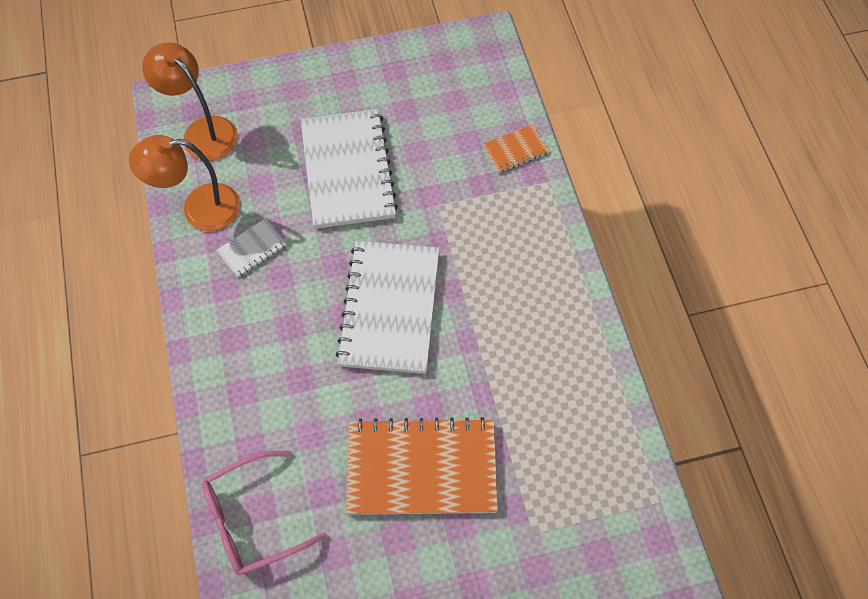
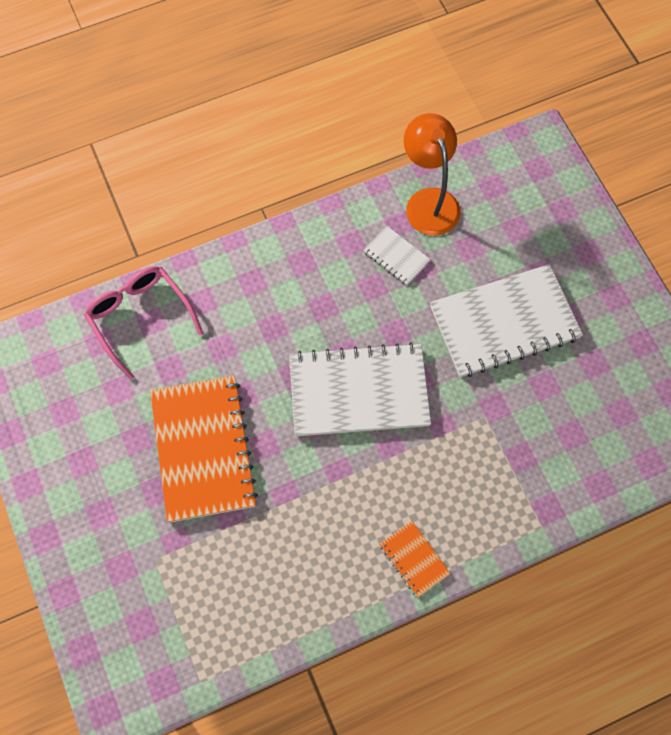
camera: 80 degrees right, 5 degrees up
(202, 131) = (515, 182): orange lamp -> none
(515, 150) = (573, 486): orange notebook -> orange notebook (414, 559)

